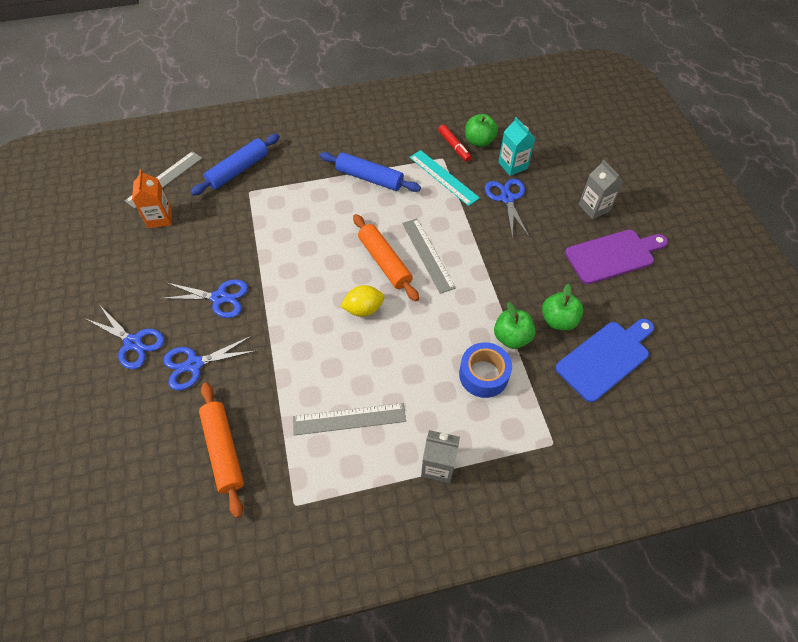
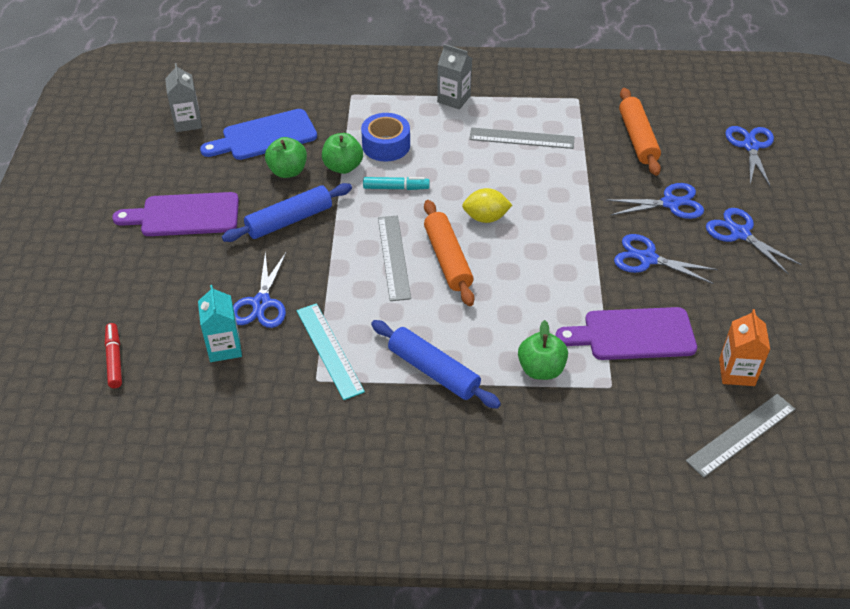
camera: 165 degrees left, 10 degrees down
(97, 469) = (750, 146): none -> blue scissors
(233, 230) = (633, 334): none -> purple cutting board
(238, 170) = (626, 426): blue rolling pin -> blue rolling pin (289, 220)
(453, 324) = (396, 188): none -> turquoise marker
(454, 146) = (290, 396): red marker -> red marker (114, 359)
(479, 141) = (249, 396): green apple -> green apple (541, 369)
(594, 208) = (162, 270): grey carton -> grey carton (188, 122)

